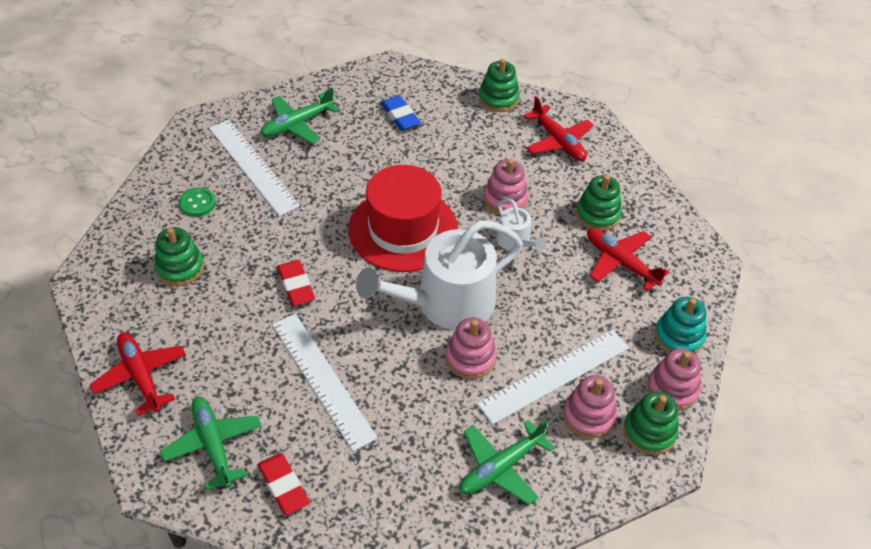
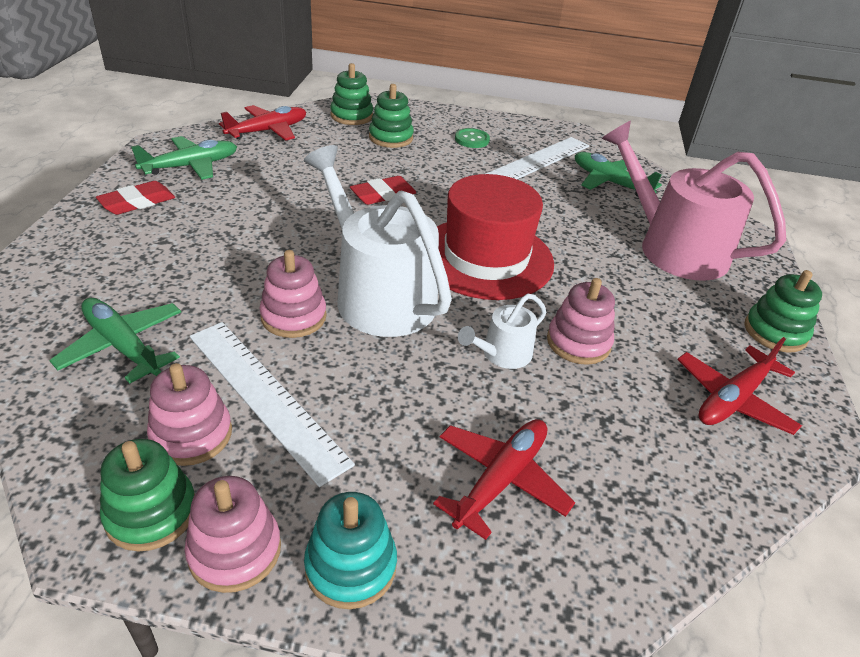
camera: 80 degrees right, 10 degrees down
(323, 379) = (262, 216): white ruler -> none
(400, 116) = (673, 248): blue eraser -> pink watering can
(597, 214) = (596, 449): green stacking toy -> green stacking toy (351, 116)

